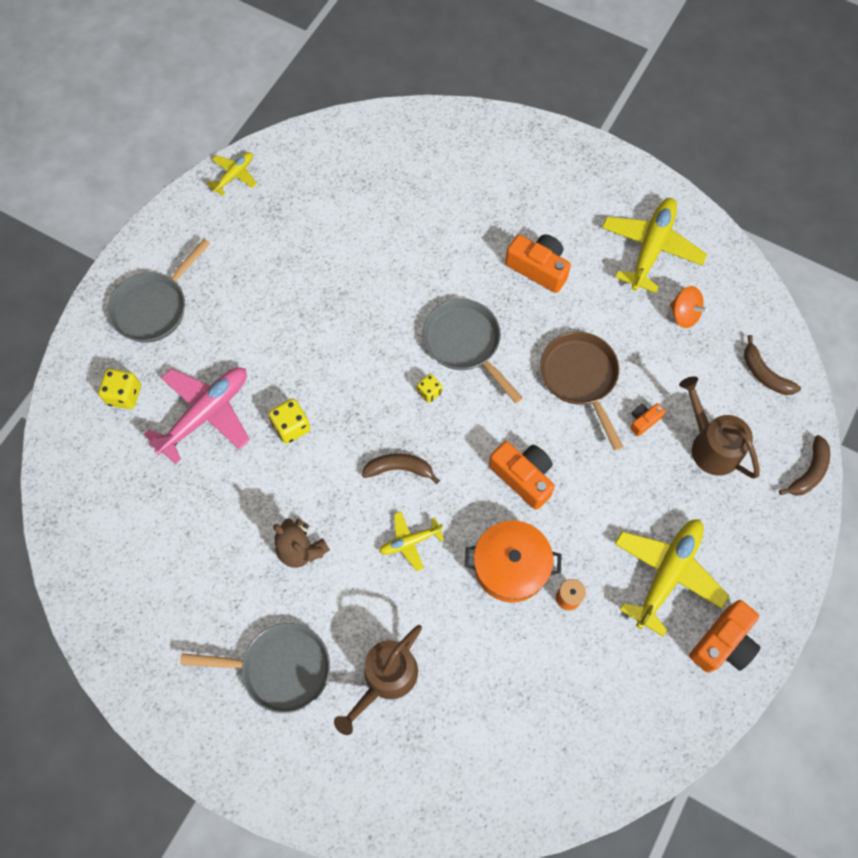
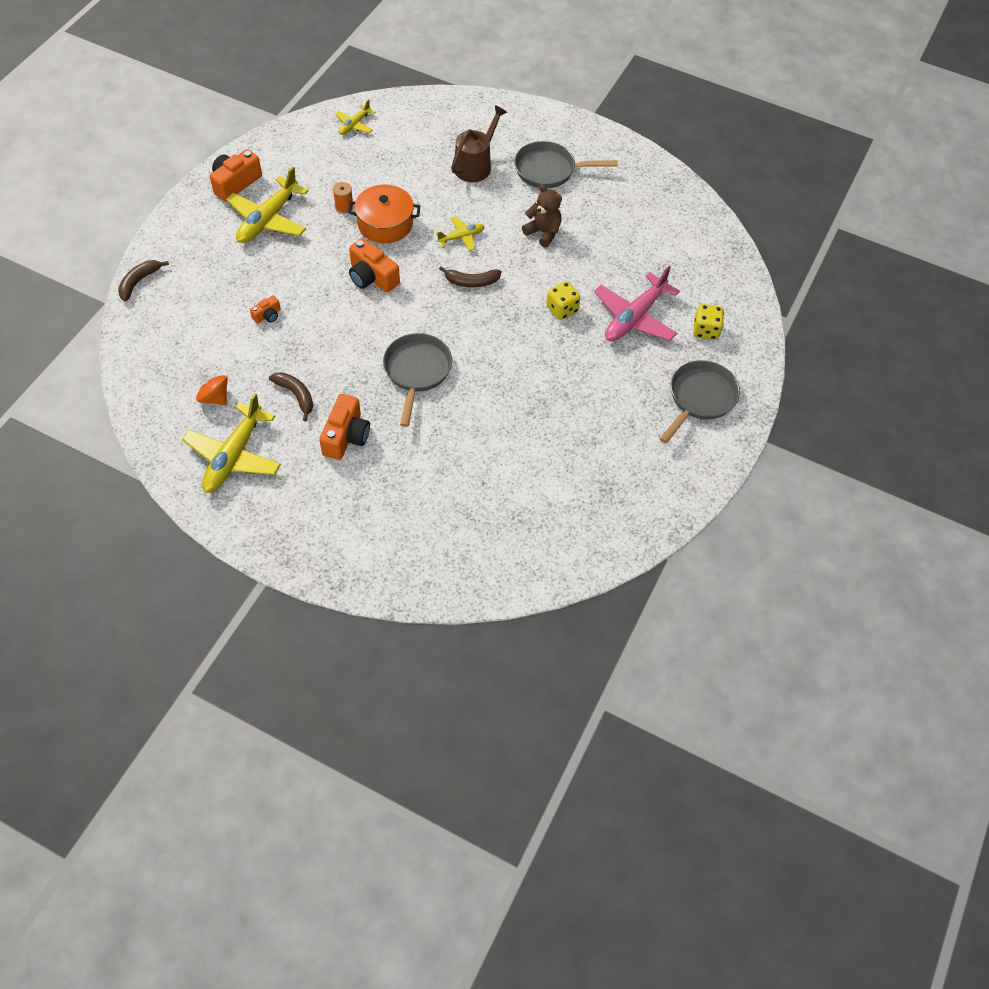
camera: 175 degrees right, 10 degrees down
(234, 175) = (652, 523): yellow plane -> yellow plane (354, 125)
(429, 392) = (448, 334): yellow dice -> none
(465, 343) = (417, 372): grey pan -> grey pan turned 135 degrees counterclockwise
(538, 268) = (346, 436): orange camera -> orange camera turned 105 degrees counterclockwise
(580, 378) = (317, 346): brown pan -> none
(711, 445) = (214, 299): brown watering can -> none
(764, 374) = (154, 351): brown banana -> brown banana (296, 395)

